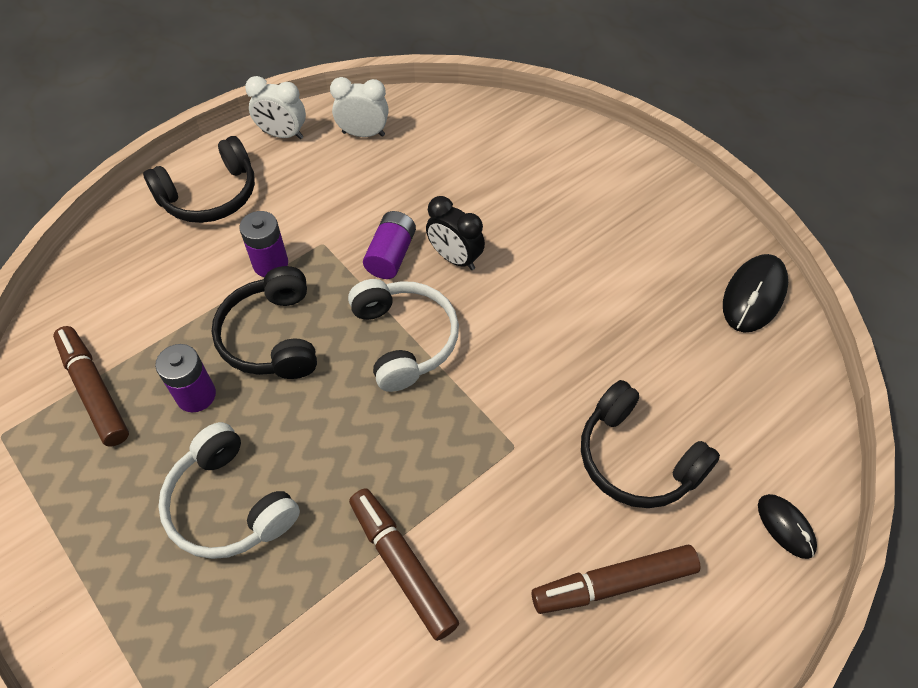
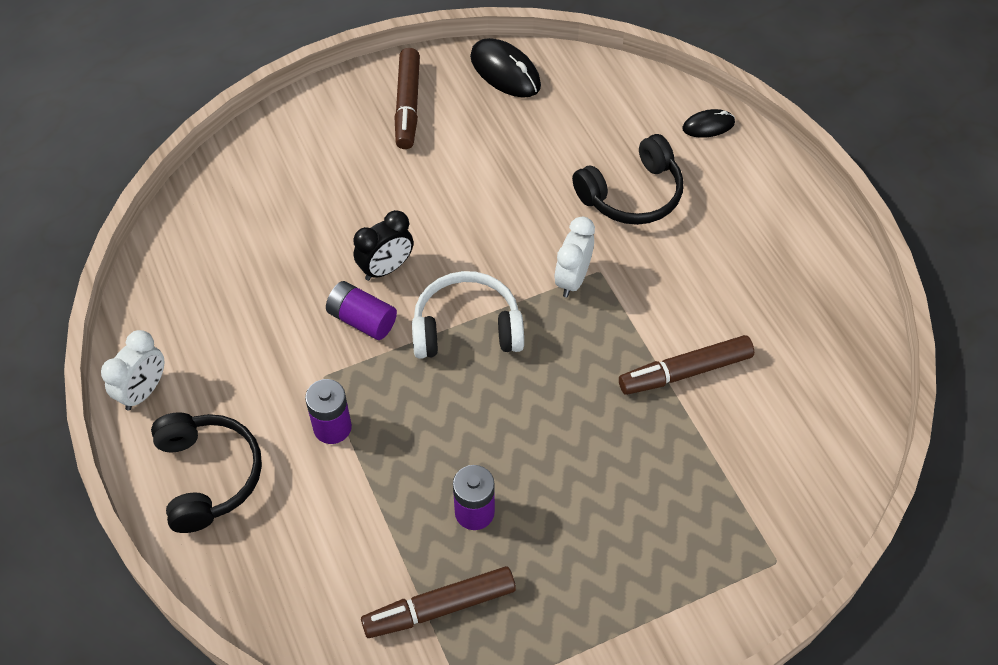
camera: 75 degrees left, 0 degrees up
(229, 504) = (599, 494): white headphones -> none
(272, 337) = (426, 437): black headphones -> none
(363, 134) = (180, 313): white clock -> white clock (572, 279)
(613, 584) = (728, 239): brown marker -> brown marker (407, 105)

